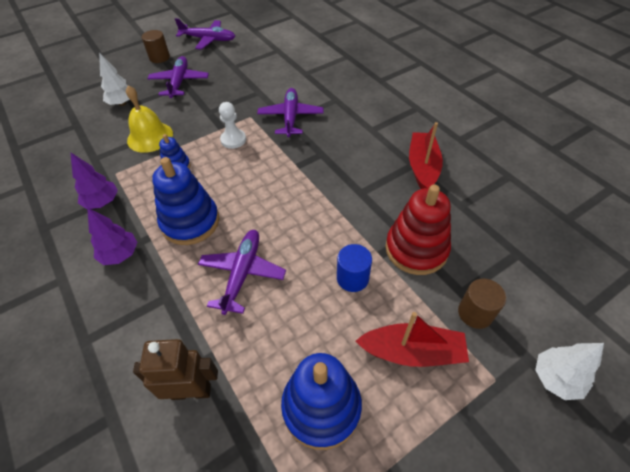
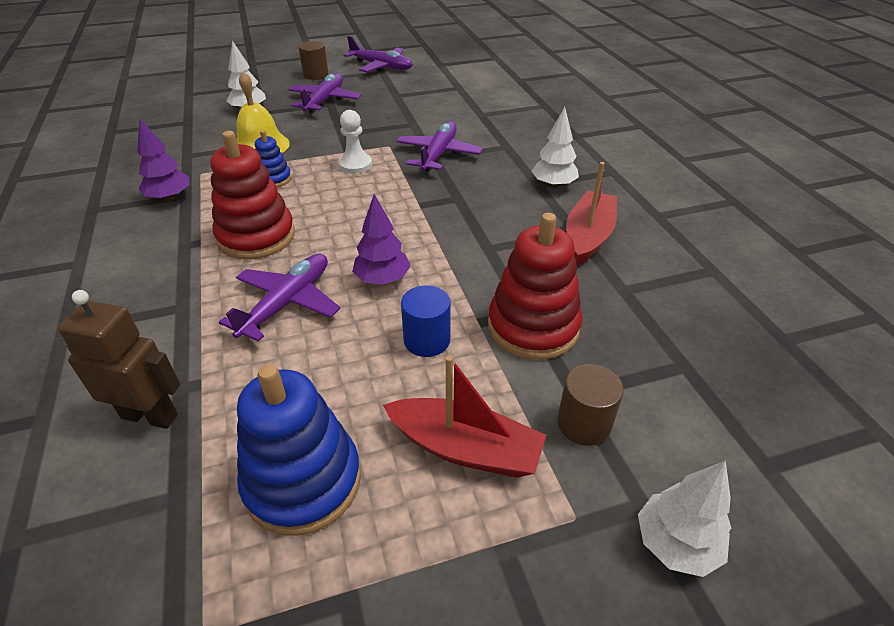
camera: 15 degrees right, 10 degrees down
(120, 255) = (157, 252): purple tree -> purple tree (382, 280)
(190, 222) = (256, 236): blue stacking toy -> red stacking toy
(382, 128) = (553, 185): none -> white tree

